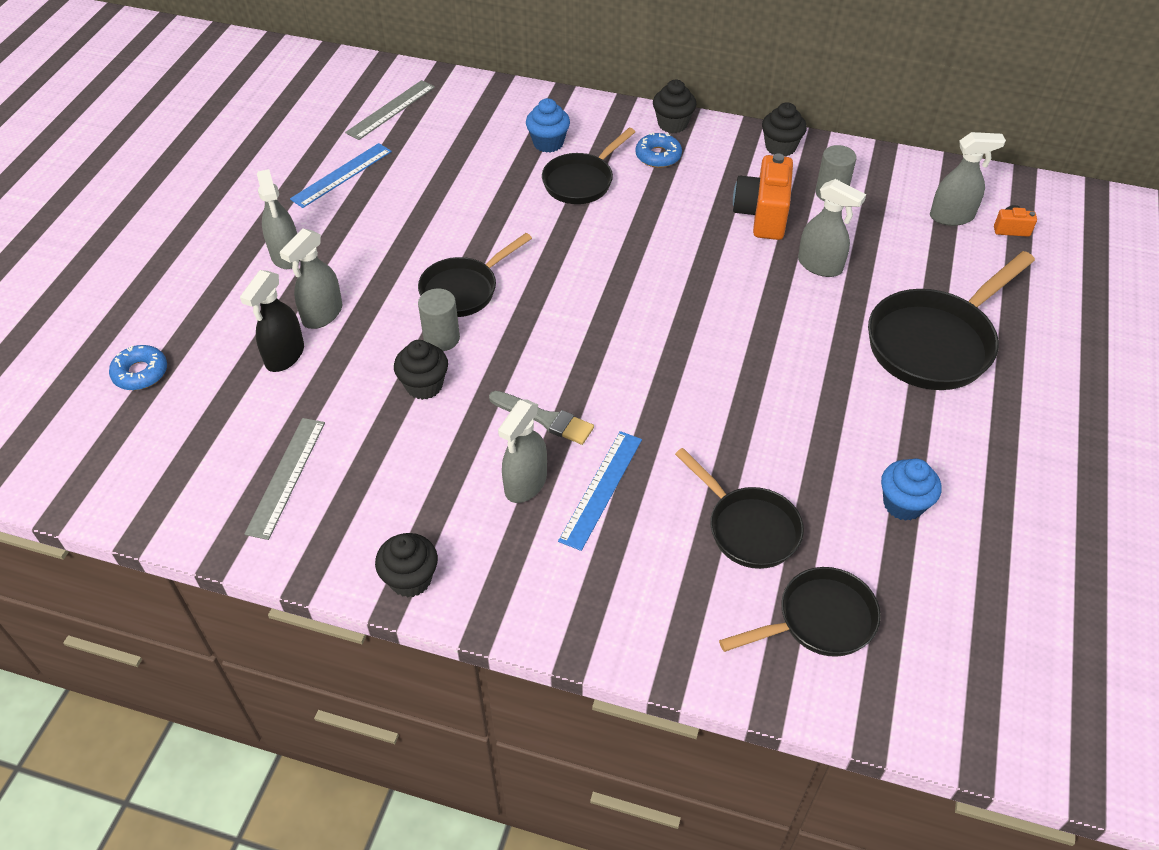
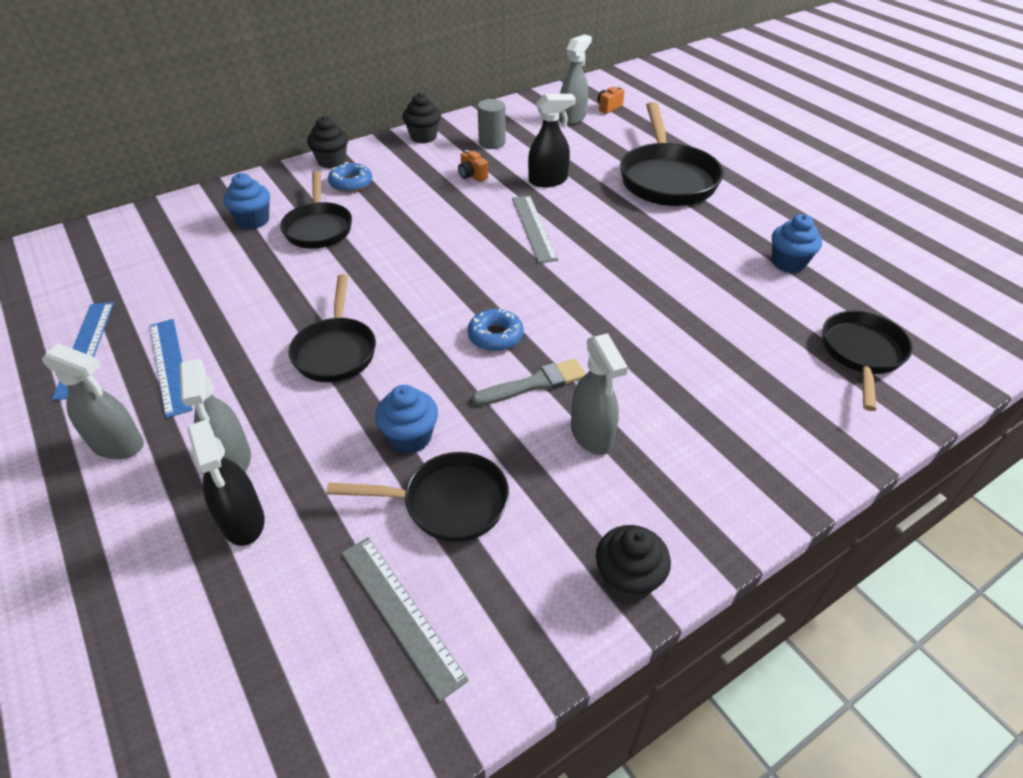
camera: 50 degrees left, 5 degrees down
(140, 373) = (86, 677): blue donut -> blue donut (495, 336)
(391, 109) = (66, 276): grey ruler -> grey ruler (533, 228)
(424, 385) = (410, 437): black cupcake -> blue cupcake
(441, 338) = (371, 395): grey cylinder -> none
(601, 489) = (641, 393): blue ruler -> blue ruler (170, 365)
(748, 528) = (749, 340): black pan -> black pan (447, 503)
(762, 215) = (472, 176): orange camera -> orange camera, size x0.47
(820, 266) = (548, 180): grey spray bottle -> black spray bottle

